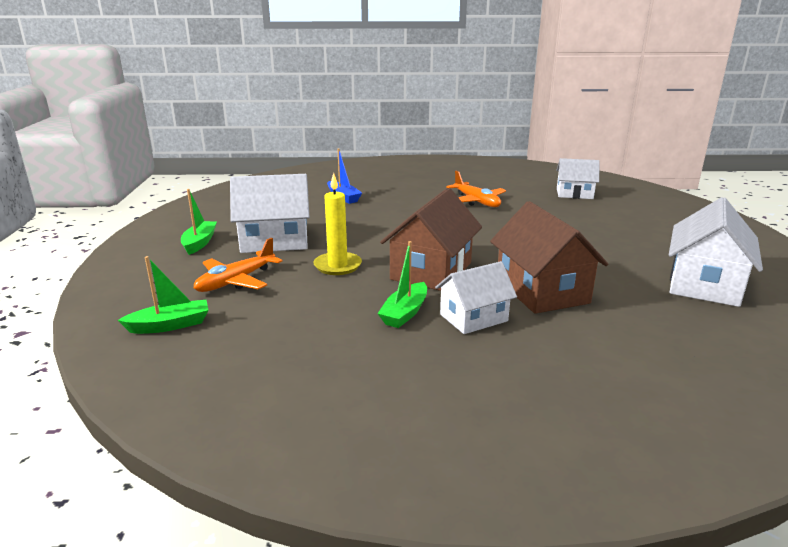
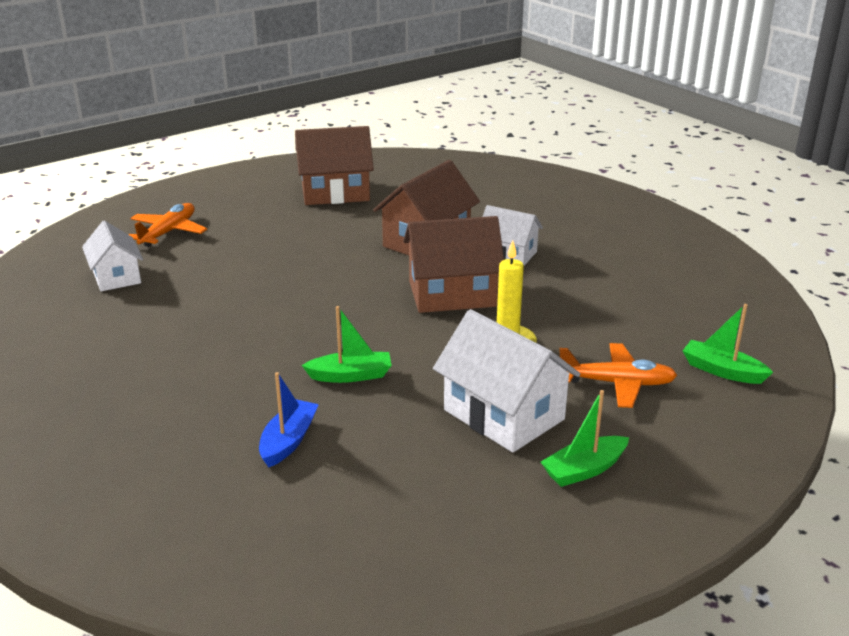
camera: 125 degrees left, 5 degrees up
(405, 313) = (541, 280): green boat -> green boat (350, 375)
(476, 201) = (208, 329): orange plane -> orange plane (168, 232)
(704, 284) = (335, 192): white house -> brown house

